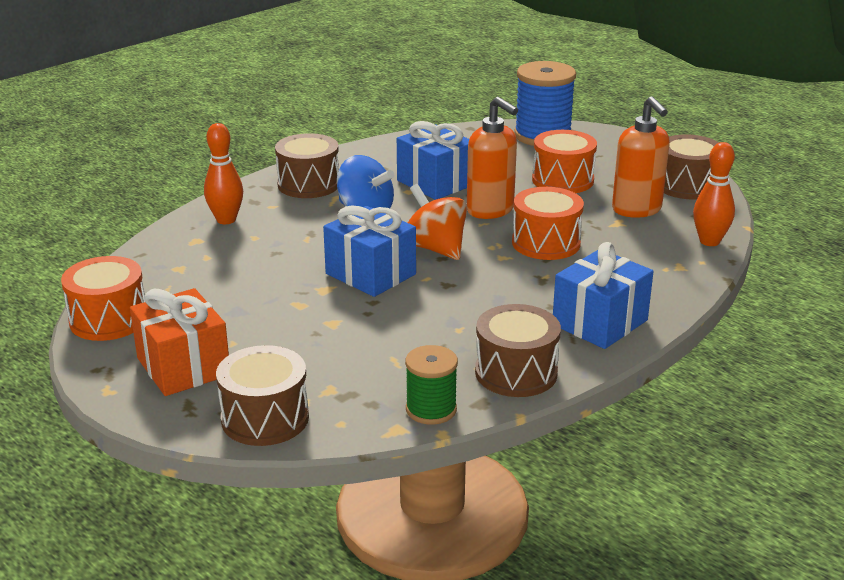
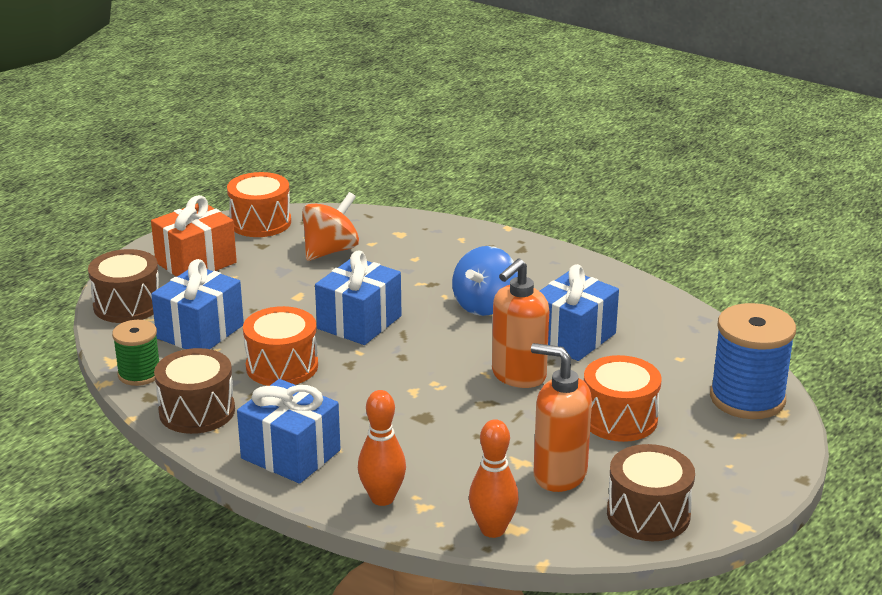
camera: 80 degrees right, 0 degrees up
(226, 220) = (444, 240): orange bowling pin -> orange bowling pin (382, 498)
(308, 184) = (536, 268): brown drum -> none
(351, 367) = (200, 332): none -> blue gift
(435, 248) = (420, 351): orange spinning top -> orange spinning top (330, 251)
(546, 243) = (452, 415): orange drum -> orange drum (282, 366)
(637, 210) = (559, 475): orange soap dispenser -> orange soap dispenser turned 60 degrees clockwise

